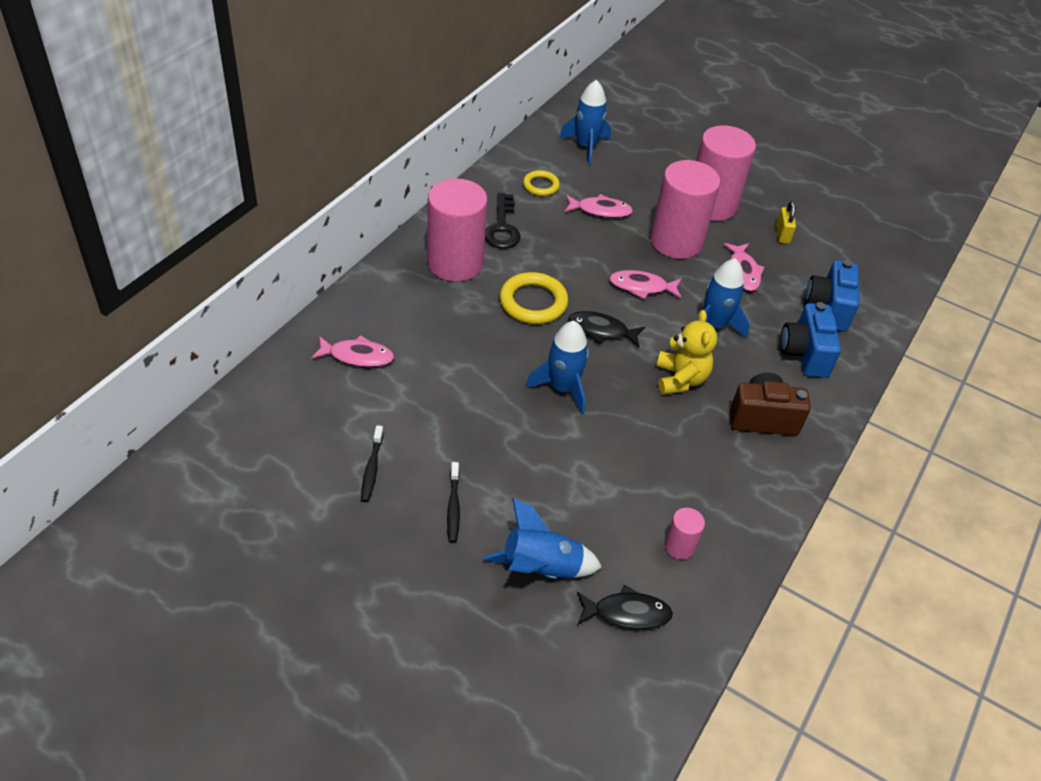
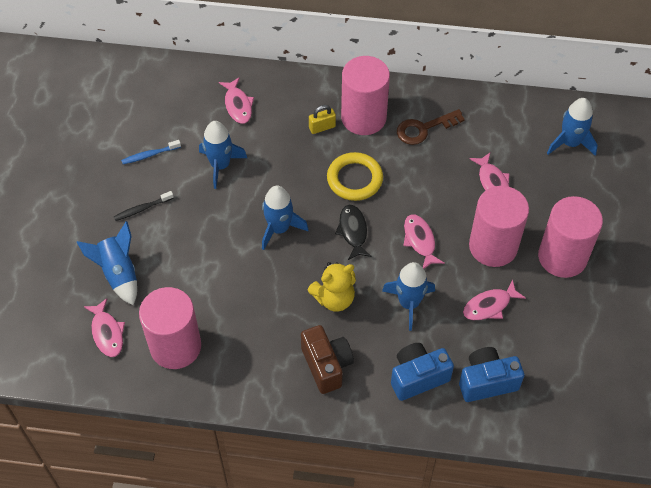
camera: 70 degrees right, 10 degrees up
(372, 468) = (149, 155): black toothbrush -> blue toothbrush
(437, 406) = (220, 165): none -> blue rocket
(502, 227) = (424, 129): black key -> brown key
(541, 185) = (493, 133): yellow ring -> none
(627, 613) = (107, 333): black fish -> pink fish
(679, 546) = (175, 346): pink cylinder -> pink cylinder, size x2.23
(782, 234) = (563, 322): yellow padlock -> yellow padlock (322, 127)

